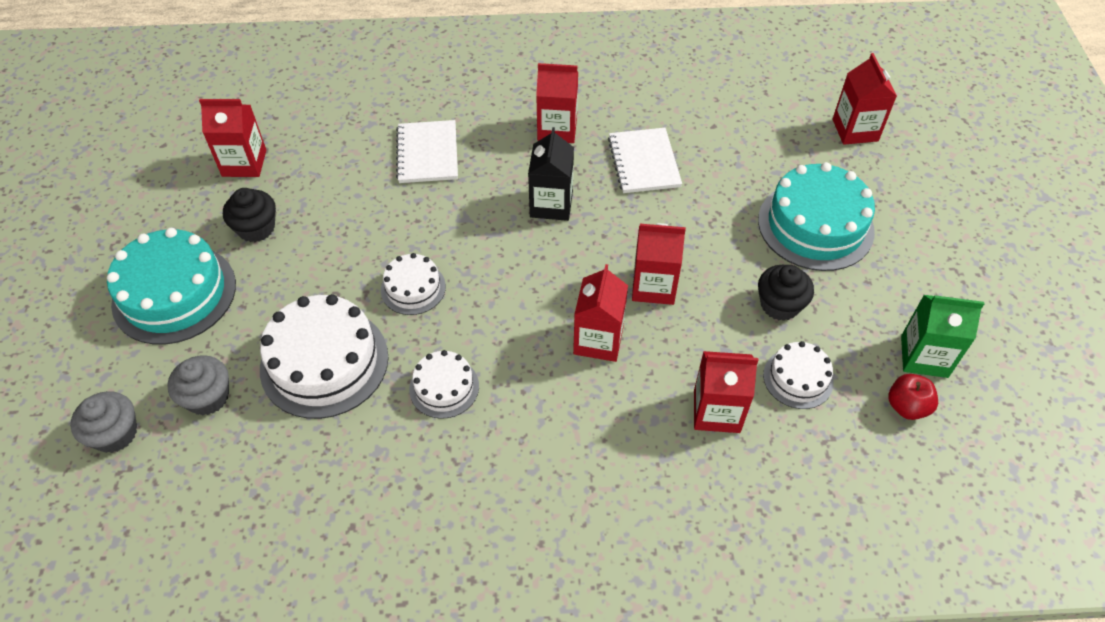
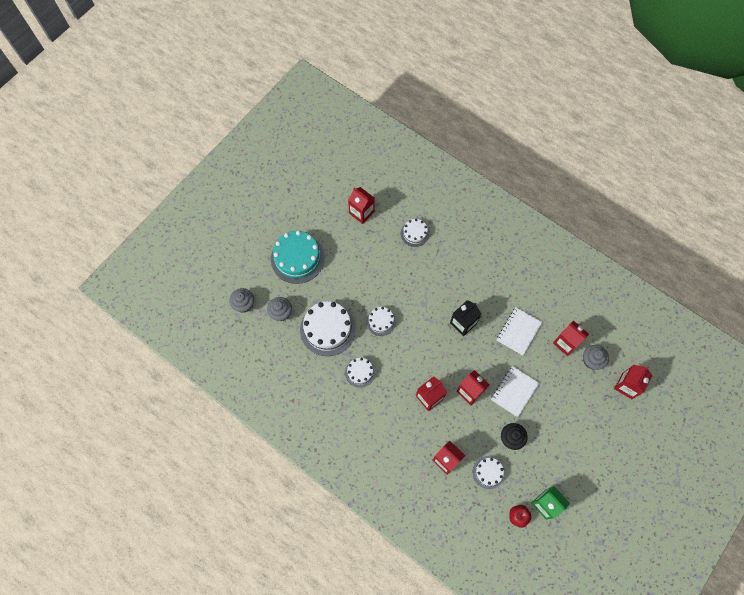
camera: 40 degrees right, 15 degrees up
(256, 228) = (345, 249): black cupcake -> none
(362, 139) = (415, 233): none -> white cake
(428, 153) = (435, 260): white notebook -> white notebook (514, 391)
(557, 129) = (497, 287): red carton -> red carton (566, 343)
(779, 131) = (592, 360): none -> grey cupcake
(815, 225) = (561, 416): turquoise cake -> none

